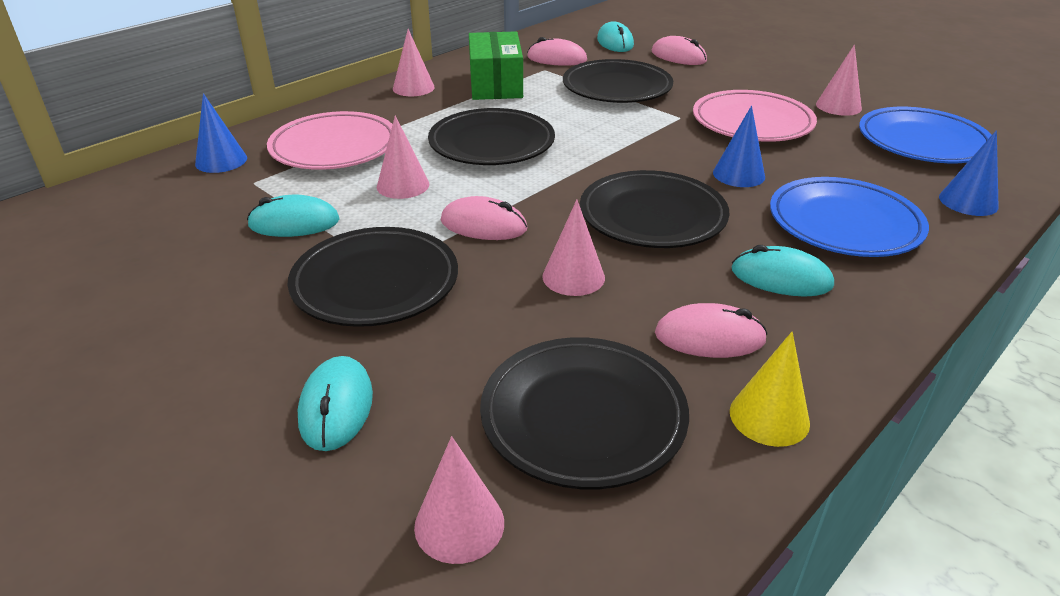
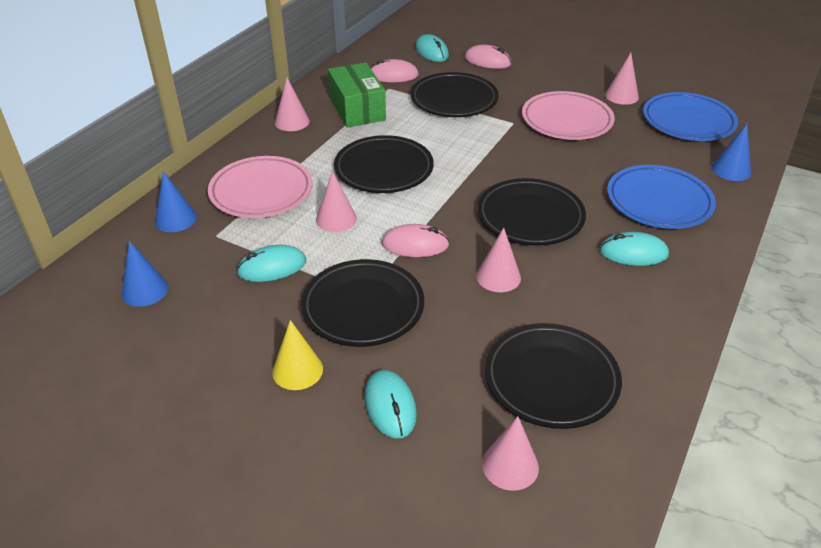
camera: 15 degrees left, 5 degrees up
(709, 337) = (605, 306): pink mouse -> none
(738, 174) = (575, 170): blue cone -> blue cone (145, 290)
(769, 417) = (661, 356): yellow cone -> yellow cone (297, 370)

